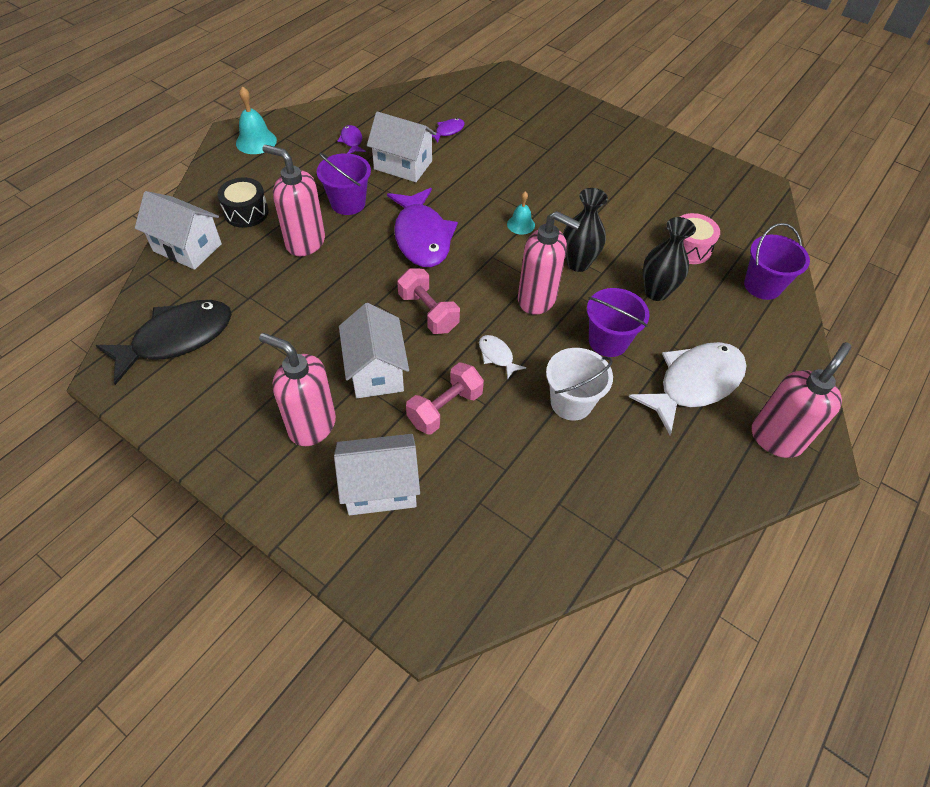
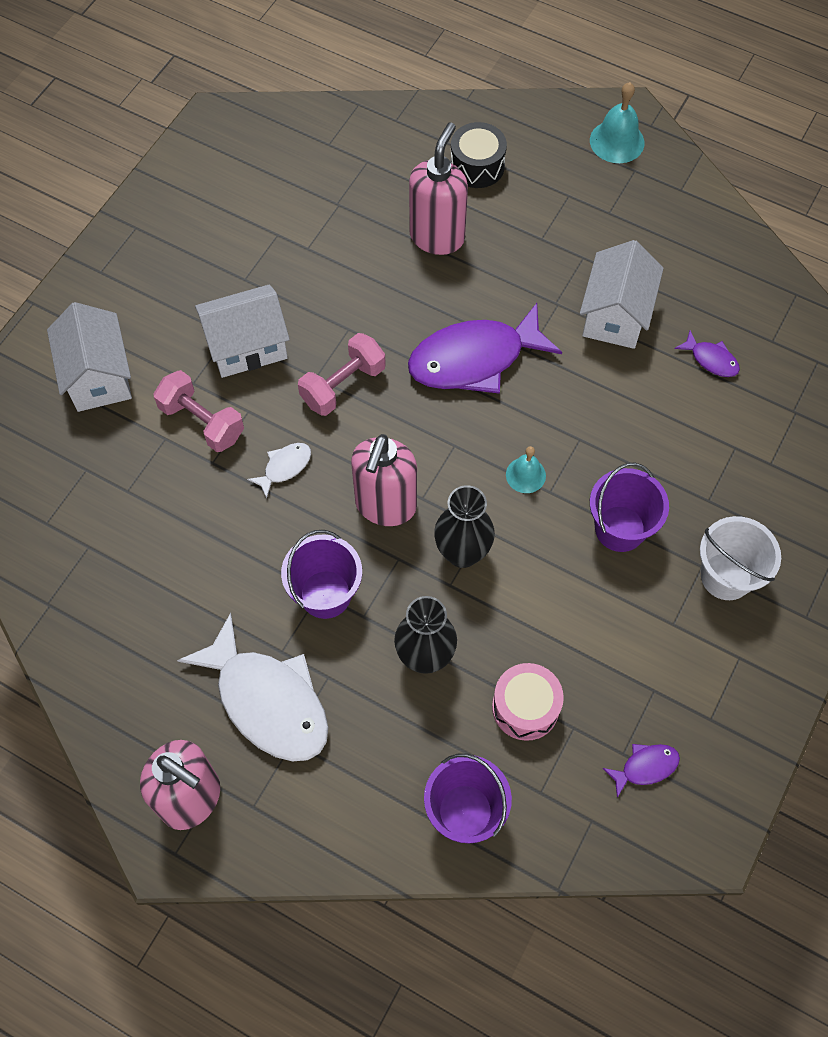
camera: 85 degrees right, 10 degrees up
(176, 339) = (268, 157): black fish -> none
(187, 247) = (405, 127): white house -> none
(311, 425) = (169, 301): pink soap dispenser -> none
(348, 203) = (520, 266): purple bucket -> purple bucket (620, 528)
(351, 141) = (651, 246): purple fish -> purple fish (645, 767)
(571, 402) = (223, 554): white bucket -> white bucket (726, 576)

